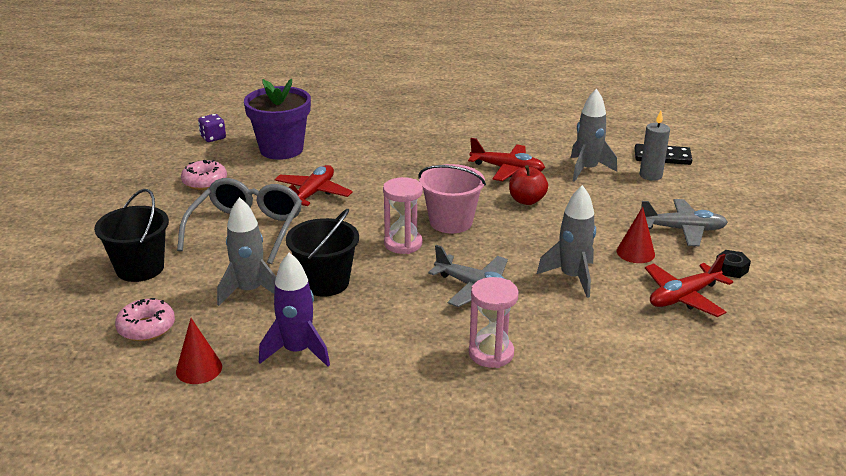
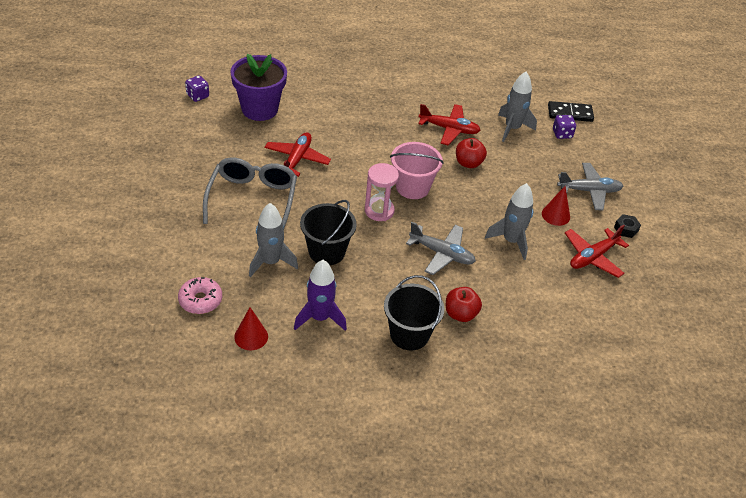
camera: 10 degrees left, 15 degrees up
(140, 268) = (178, 242): black bucket -> black bucket (409, 334)
(204, 182) = (204, 147): pink donut -> none
(491, 353) = (460, 314): pink hourglass -> red apple
(650, 175) = (562, 134): grey candle -> purple dice

